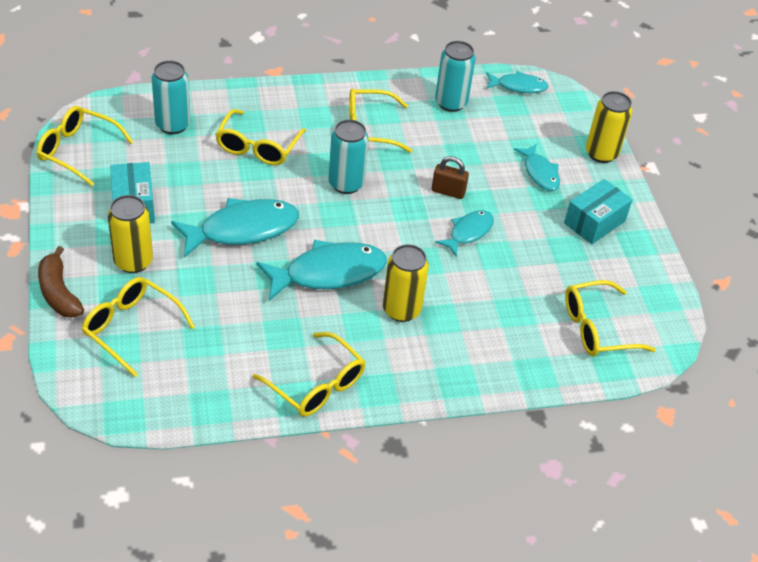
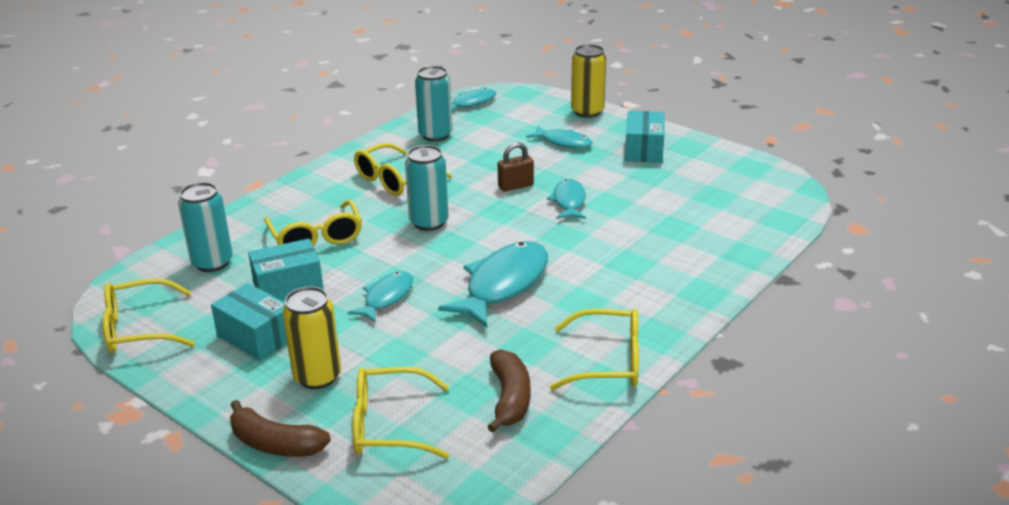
camera: 35 degrees left, 15 degrees down
(195, 177) = (288, 287): none -> turquoise box
(222, 364) = (510, 398): none -> brown banana
(242, 229) = (386, 297): turquoise fish -> turquoise fish, size x0.58
(401, 310) = (595, 274): yellow can -> none
(597, 328) = (741, 206): yellow glasses -> none

